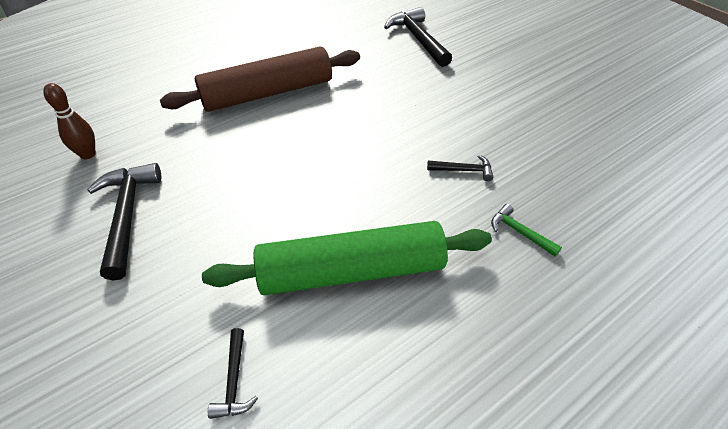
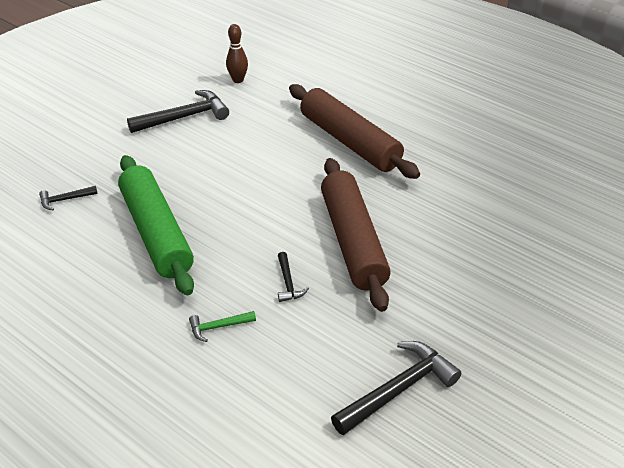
camera: 75 degrees right, 5 degrees down
(416, 119) = (352, 241): none -> brown rolling pin
(418, 39) = (503, 222): black hammer -> black hammer (398, 389)
(520, 232) = (218, 327): green hammer -> green hammer turned 135 degrees counterclockwise

